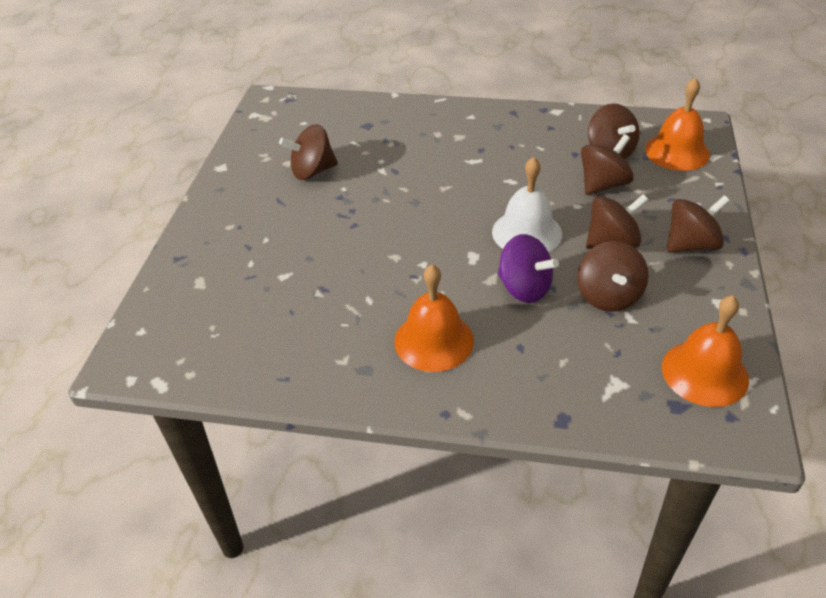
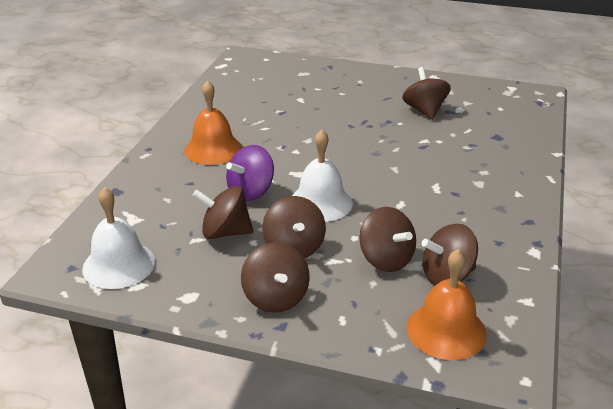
camera: 95 degrees right, 10 degrees down
(704, 373) = (119, 265): orange bell -> white bell

